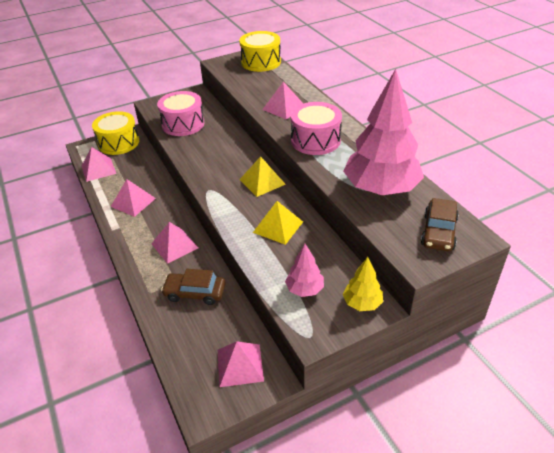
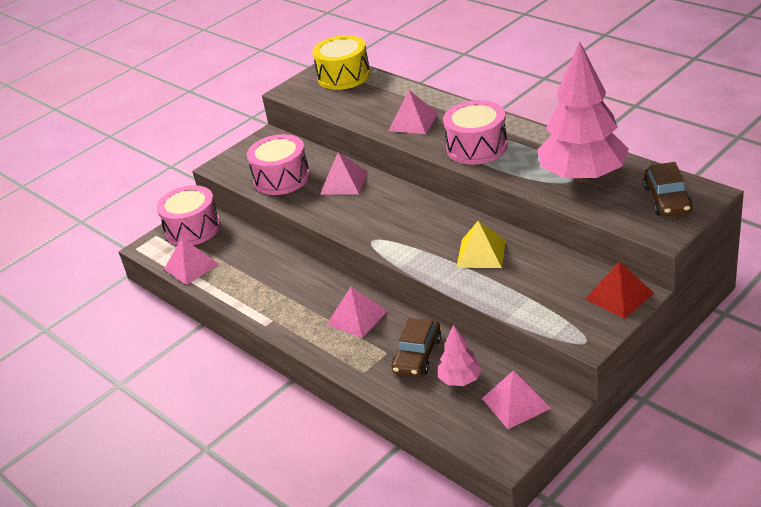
camera: 15 degrees left, 5 degrees down
(119, 143) = (193, 228): yellow drum -> pink drum
(133, 202) = (268, 288): pink pyramid -> pink pyramid (344, 182)
(195, 293) = (417, 355): brown car -> brown car turned 60 degrees counterclockwise
(262, 181) = (429, 213): yellow pyramid -> none
(305, 289) = (552, 302): pink tree -> pink tree (460, 380)
(362, 303) = (619, 296): yellow tree -> red pyramid

